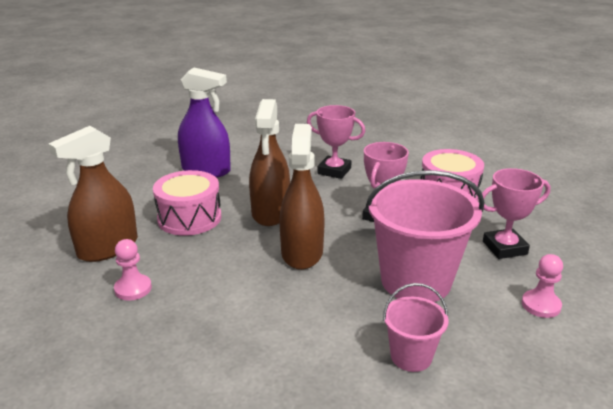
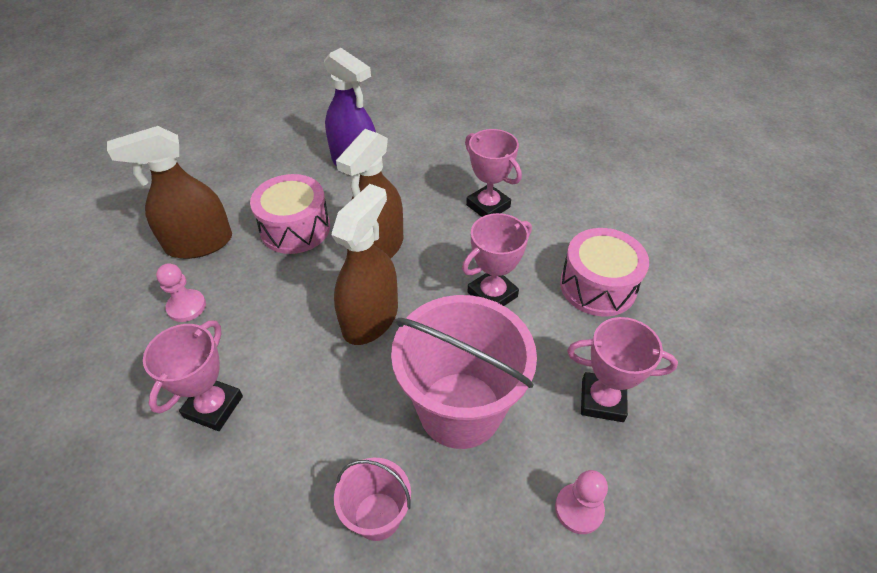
camera: 25 degrees right, 20 degrees up
(217, 340) = (213, 406): none -> pink trophy

